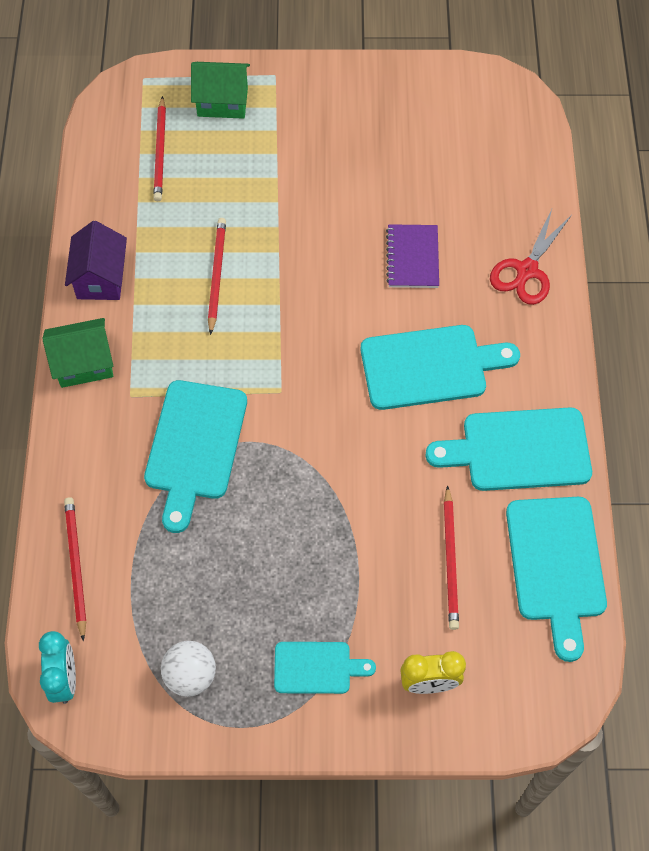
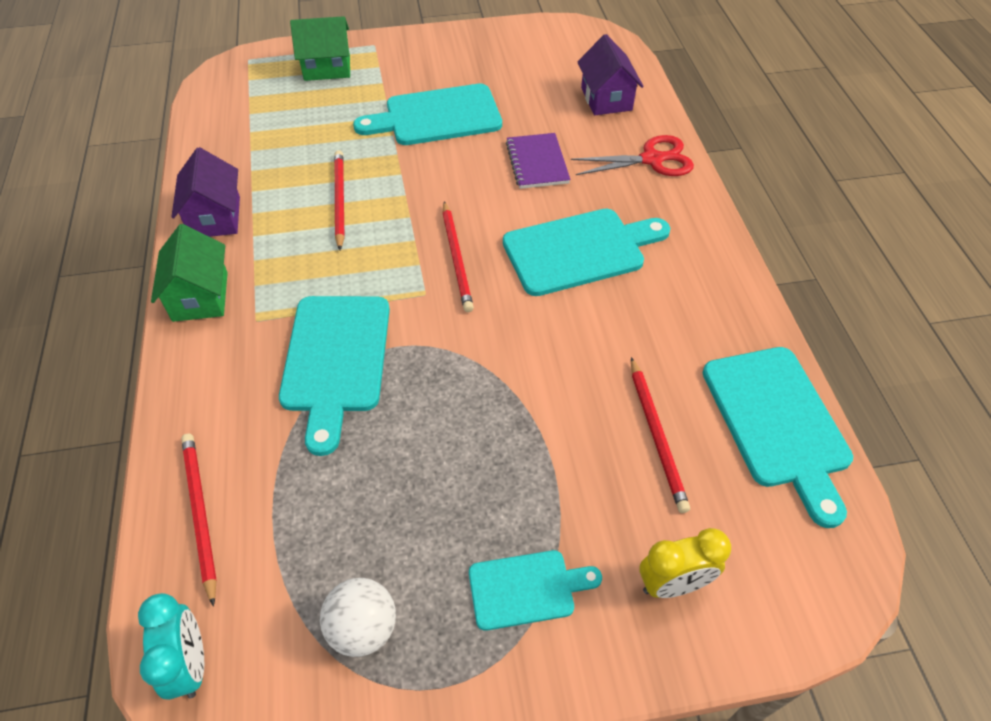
camera: 10 degrees left, 10 degrees down
(84, 363) = (200, 296): green house -> green house turned 75 degrees counterclockwise
(160, 152) = (270, 110): red pencil -> red pencil (457, 258)
(501, 185) = (606, 99): none -> purple house
(519, 450) = (696, 313): turquoise cutting board -> turquoise cutting board (437, 116)
(527, 270) = (652, 159): red scissors -> red scissors turned 120 degrees counterclockwise

